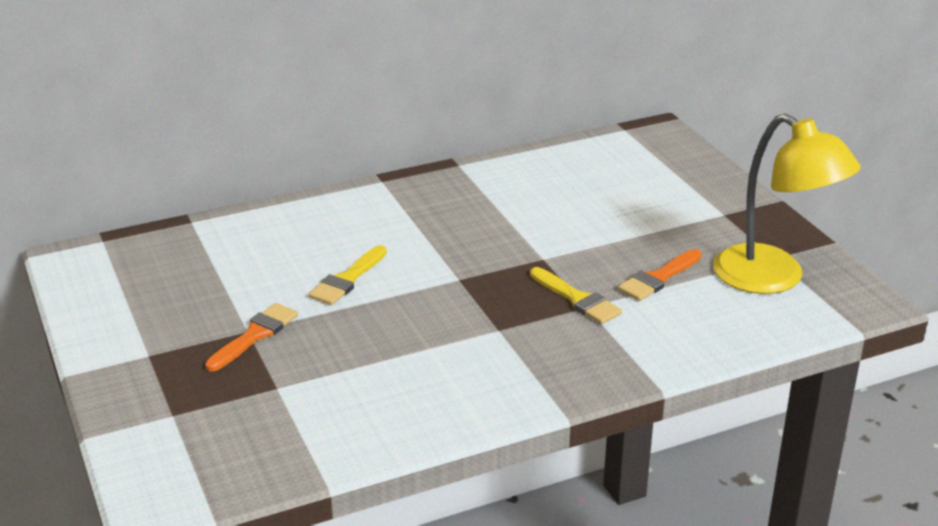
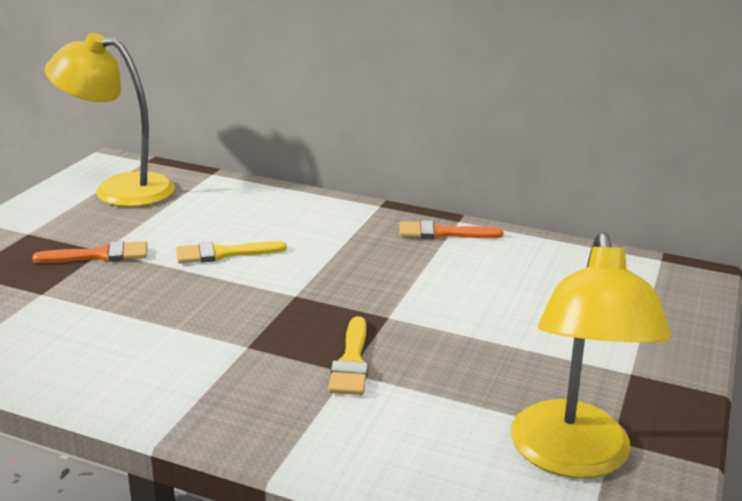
camera: 45 degrees right, 5 degrees down
(140, 277) = (119, 189): none -> yellow lamp
(658, 278) = (455, 388): orange brush -> orange brush (442, 233)

